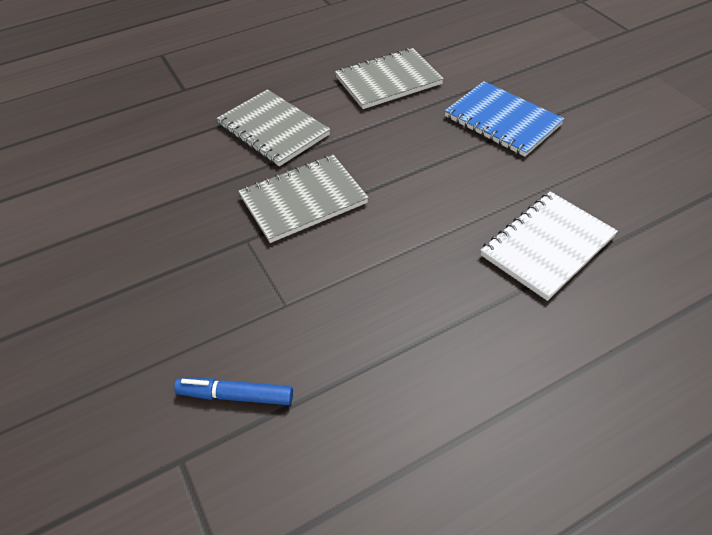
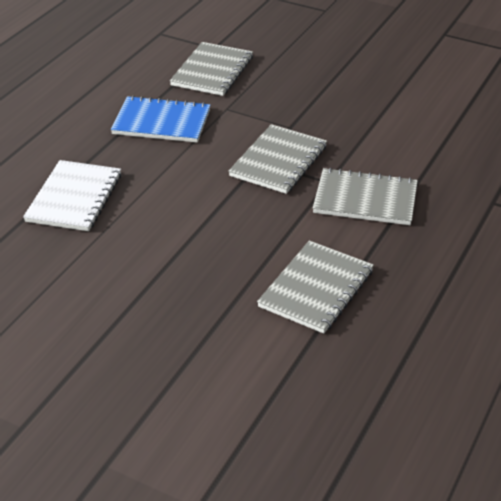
camera: 145 degrees right, 10 degrees down
(235, 395) = (212, 71): blue marker -> grey notebook
(502, 120) = (168, 289): blue notebook -> blue notebook (161, 122)

